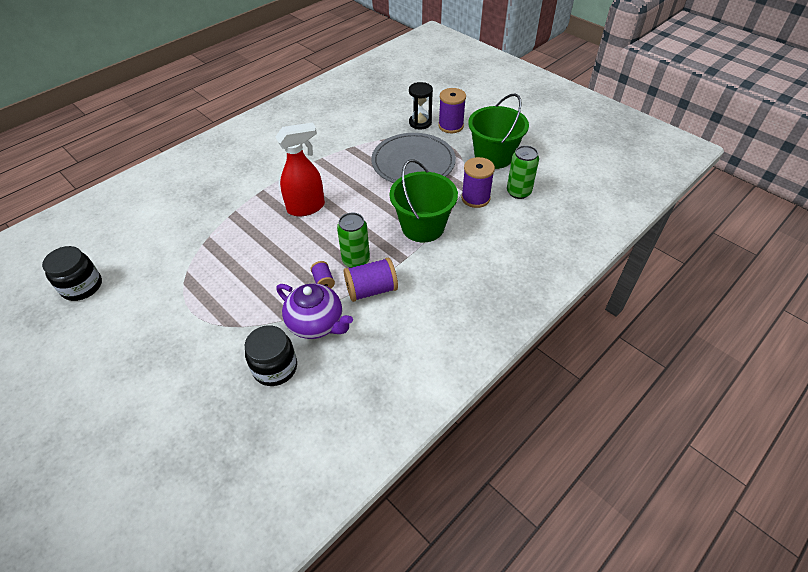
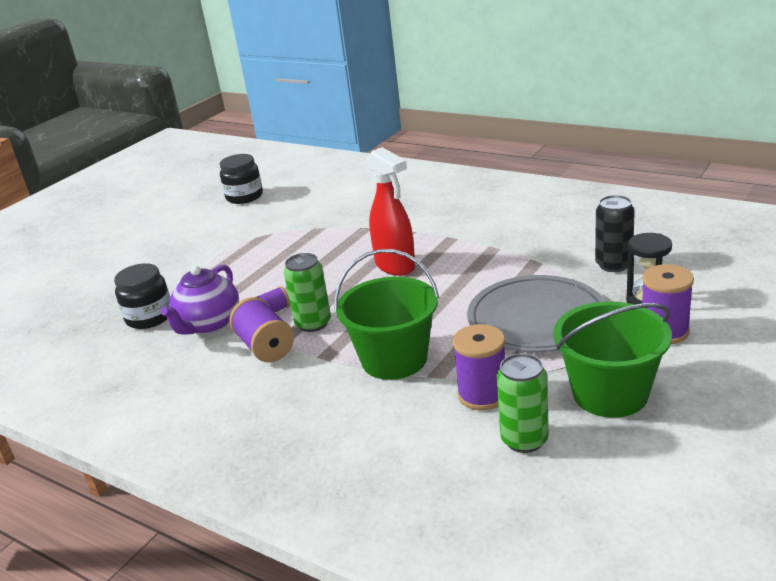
camera: 80 degrees right, 20 degrees down
(375, 122) = (613, 265): none -> black can

